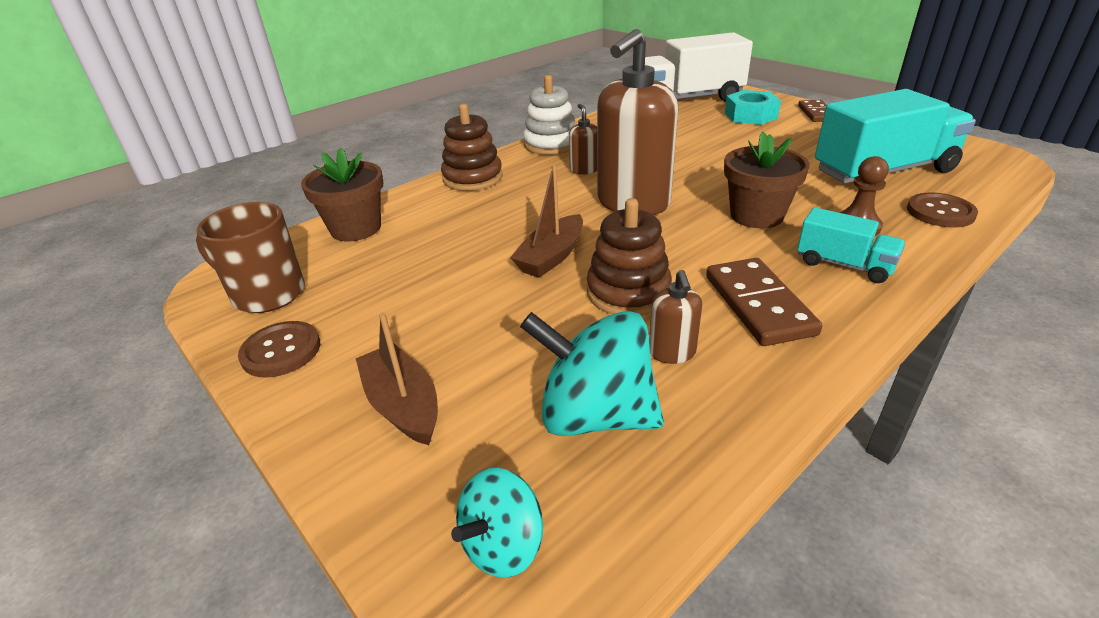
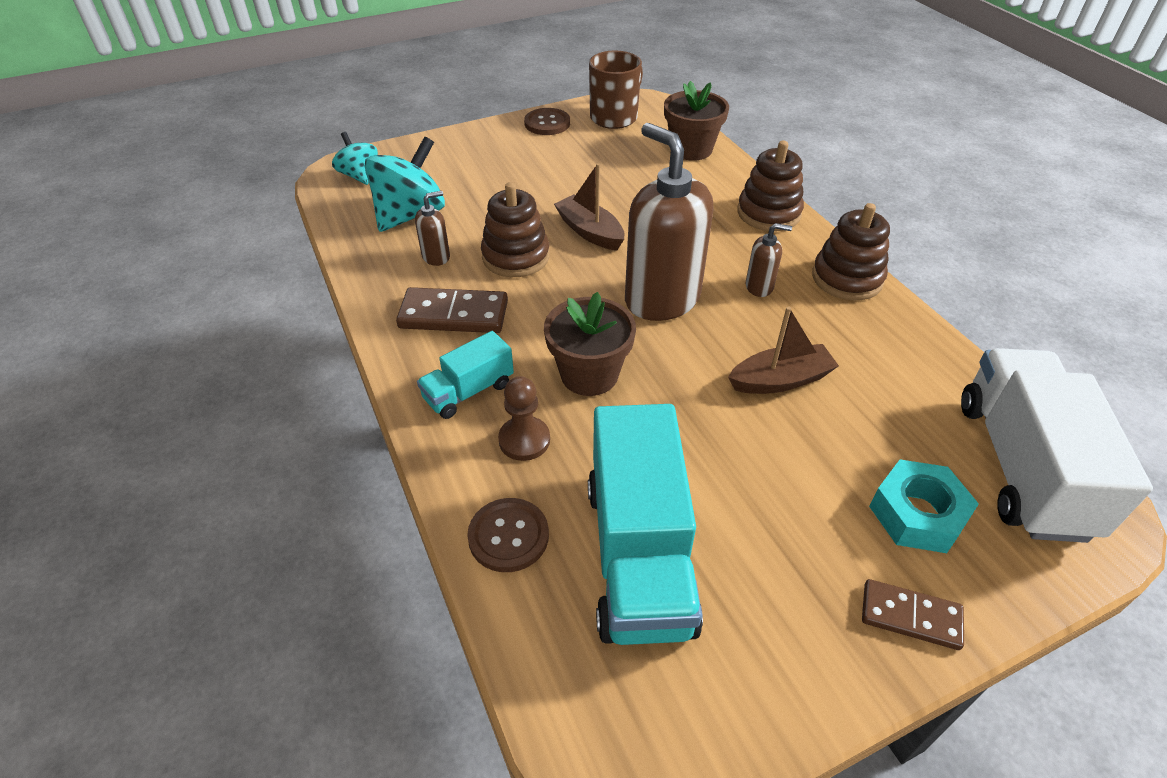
camera: 105 degrees right, 10 degrees up
(403, 405) = (469, 158): brown boat -> brown boat (780, 380)
(551, 144) = (847, 278): white stacking toy -> brown stacking toy
(672, 353) = (436, 257): brown soap dispenser -> brown soap dispenser turned 135 degrees clockwise

